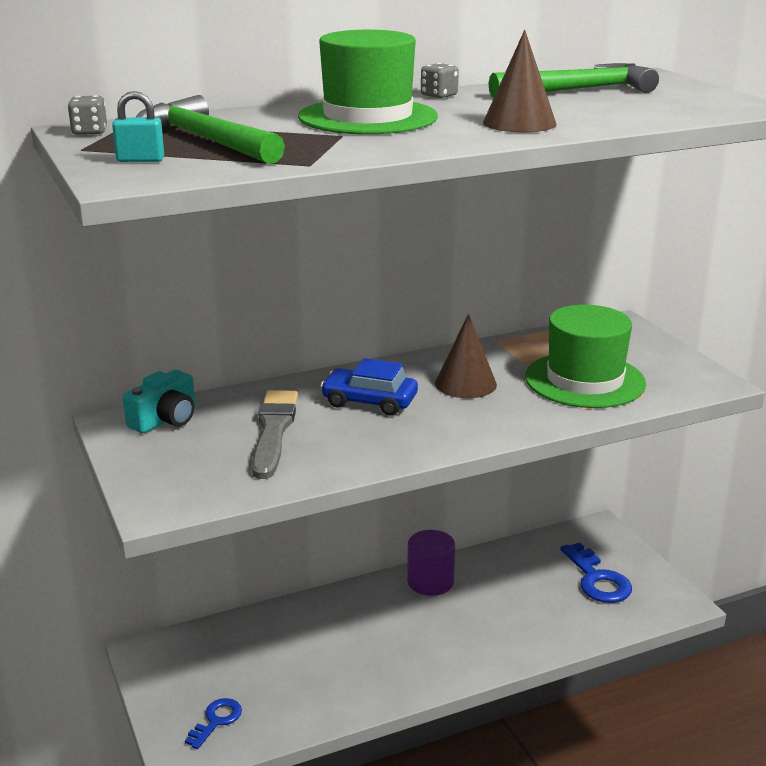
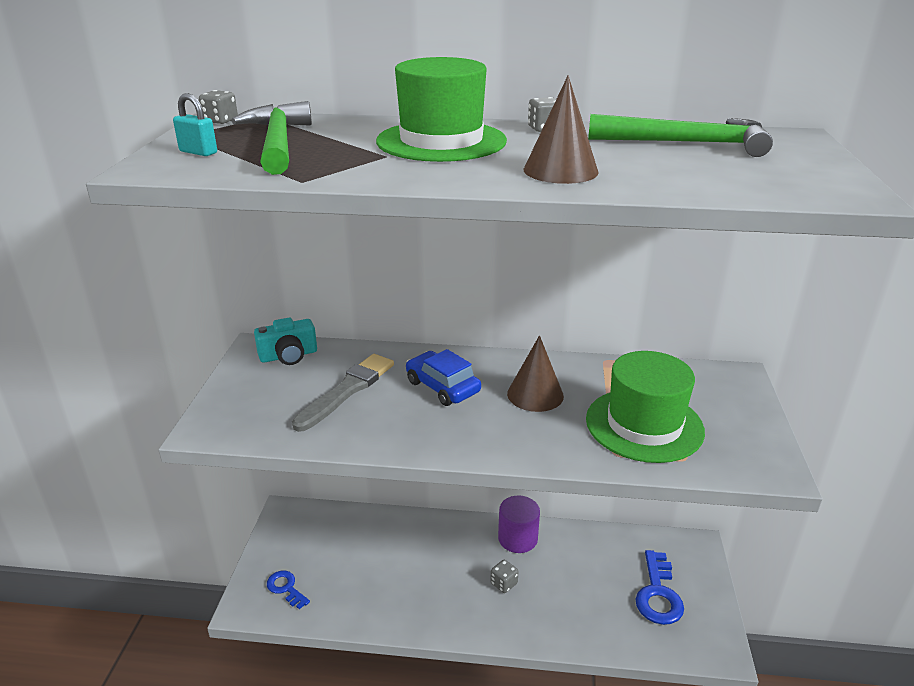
camera: 30 degrees right, 5 degrees up
(216, 720) = (286, 588): blue key -> blue key turned 105 degrees counterclockwise
(450, 625) = (504, 583): none -> grey dice

